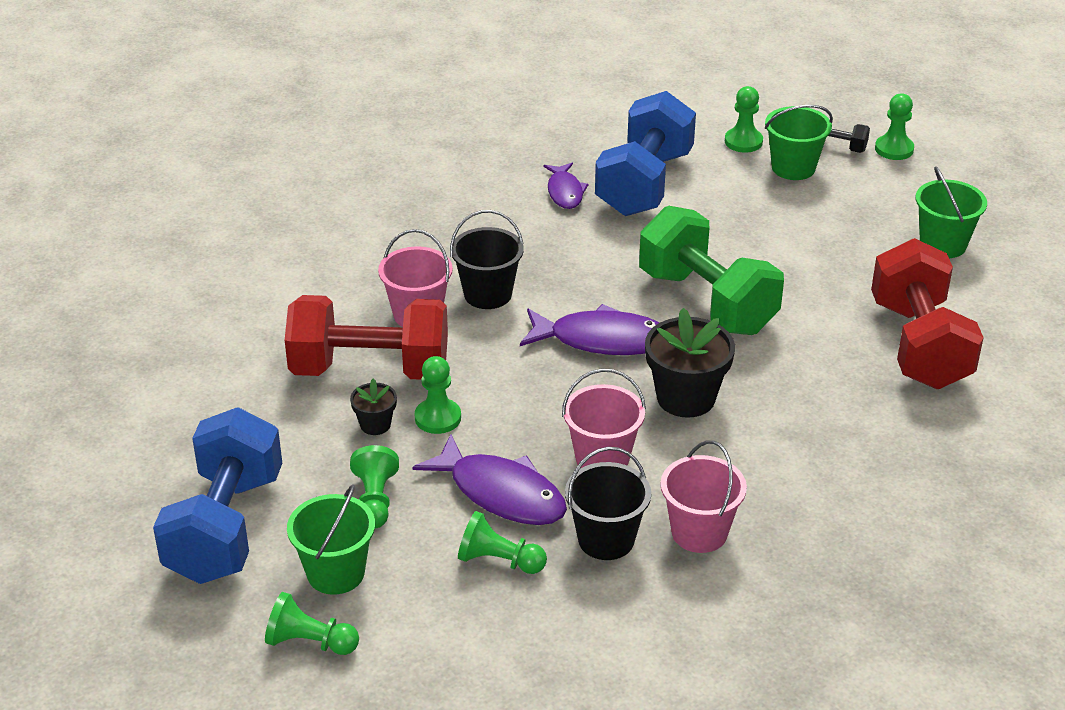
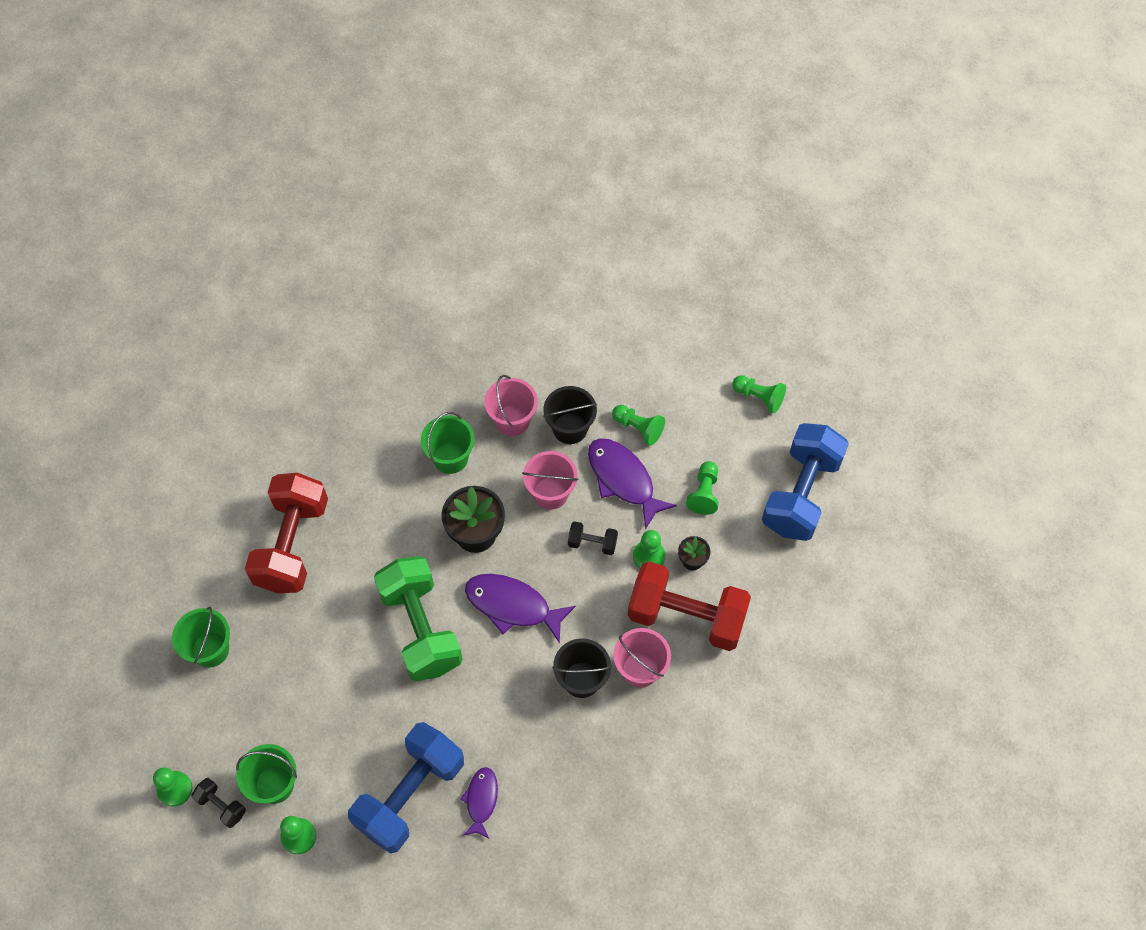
camera: 165 degrees left, 25 degrees up
(336, 573) = (737, 442): green bucket -> green bucket (450, 458)
(521, 417) = (592, 543): none -> black dumbbell

